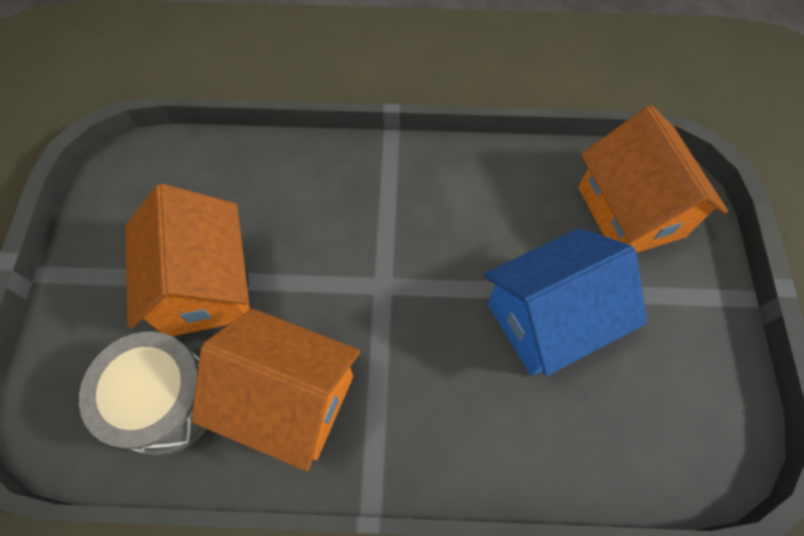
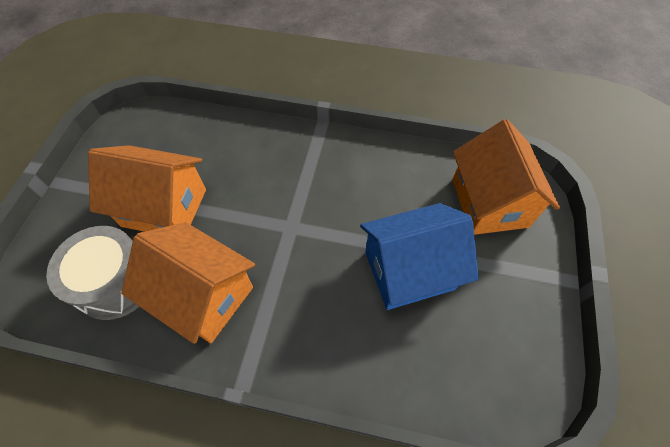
camera: 10 degrees right, 5 degrees down
(205, 286) = (164, 208): orange house -> orange house turned 75 degrees counterclockwise

